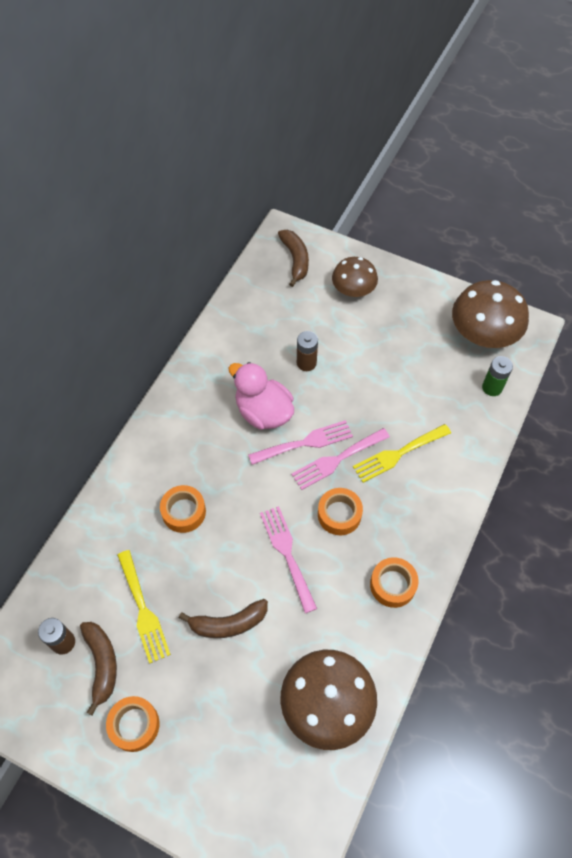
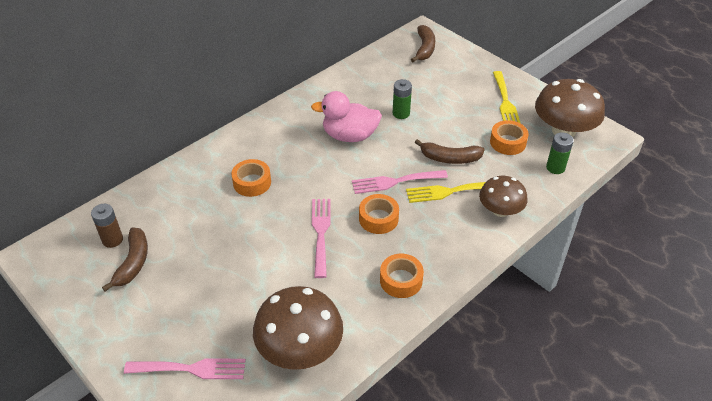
camera: 20 degrees right, 15 degrees down
(134, 725) = (134, 312): orange tape -> orange tape (508, 142)
(143, 610) = (185, 237): yellow fork -> yellow fork (505, 102)
(228, 623) = (247, 266): brown banana -> brown banana (450, 158)
(263, 412) = (349, 136): pink duck -> pink duck turned 60 degrees counterclockwise
(305, 442) = (374, 164): pink fork -> pink fork (191, 369)
(306, 363) = (401, 113): brown battery -> green battery
(353, 290) = (463, 77): brown mushroom -> brown mushroom (500, 210)

